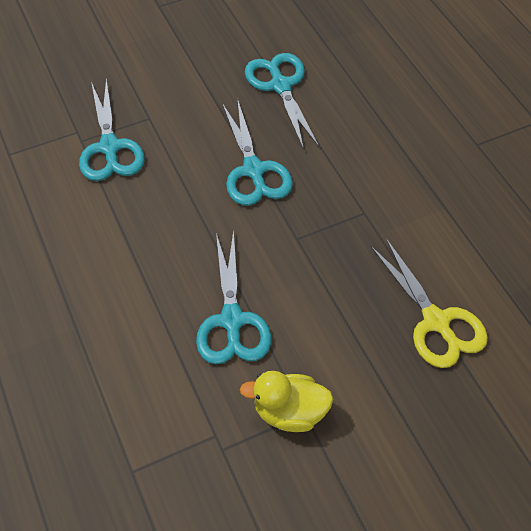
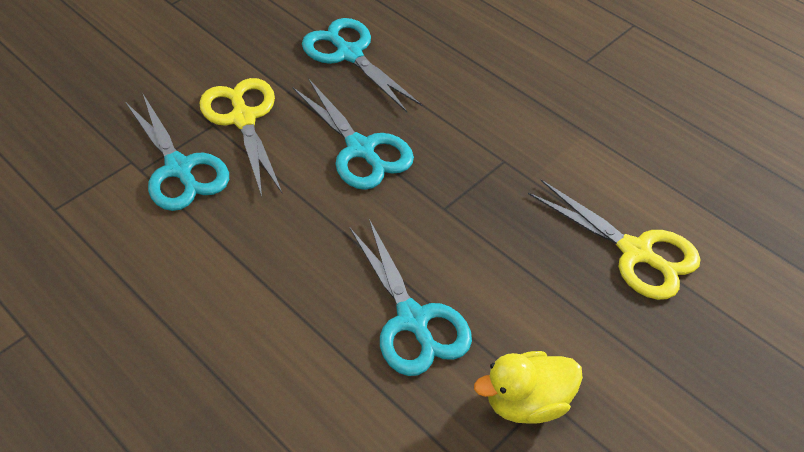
camera: 20 degrees left, 5 degrees down
(174, 119) = (243, 118): none -> yellow scissors

